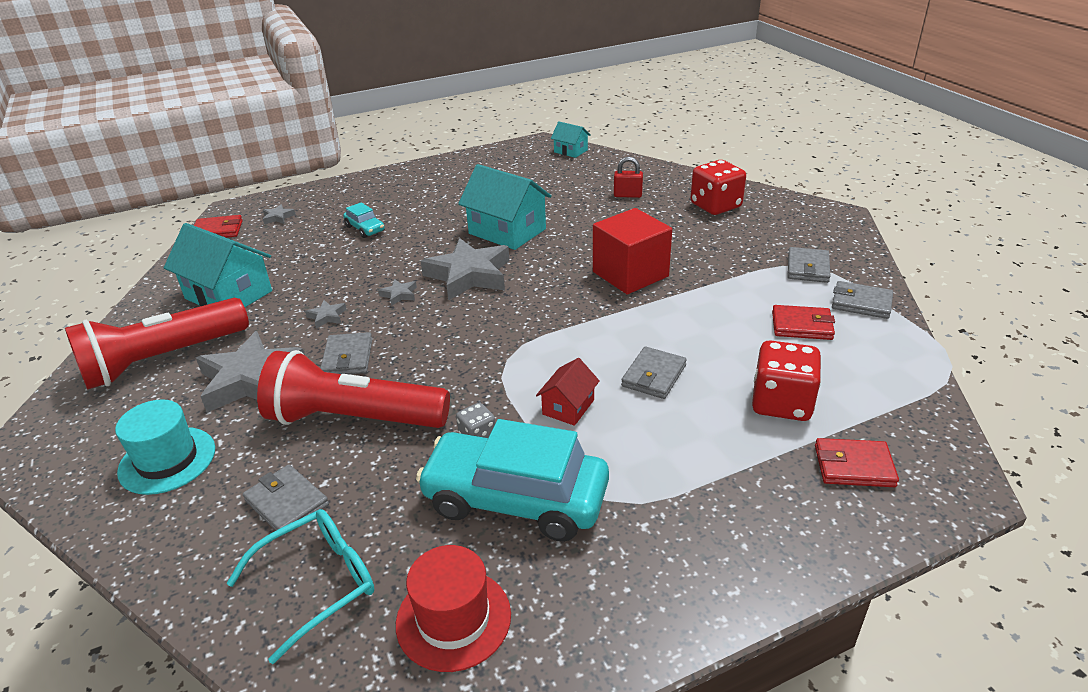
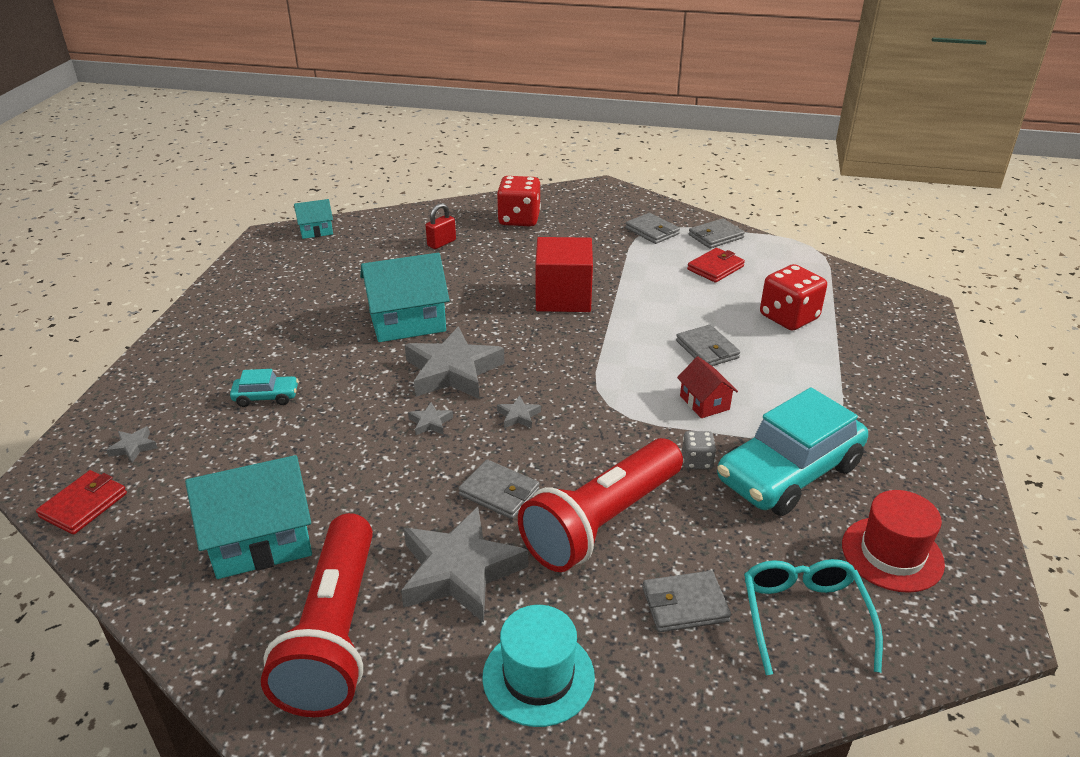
camera: 55 degrees left, 0 degrees up
(327, 317) = (408, 481): grey star -> grey star (518, 416)
(854, 466) = (871, 325): red wallet -> none

